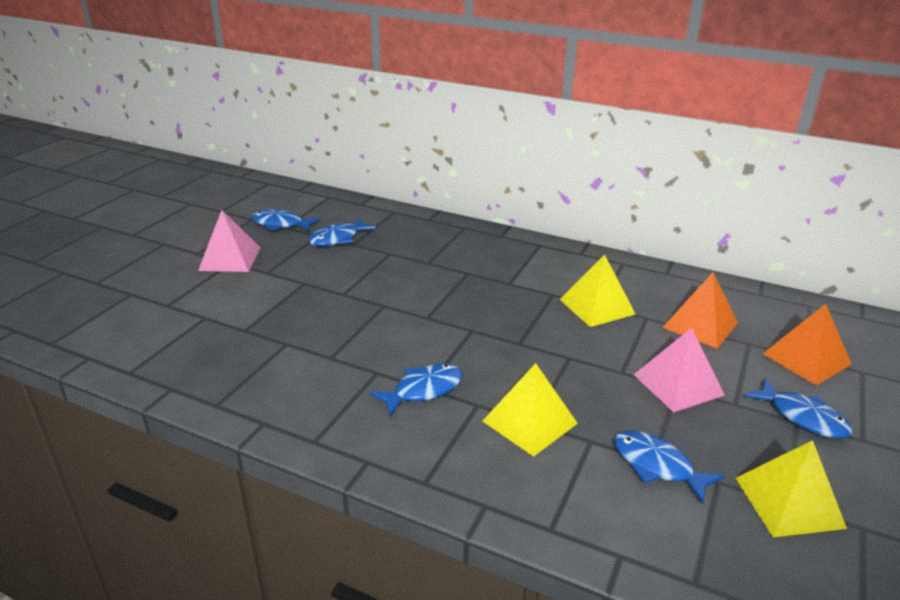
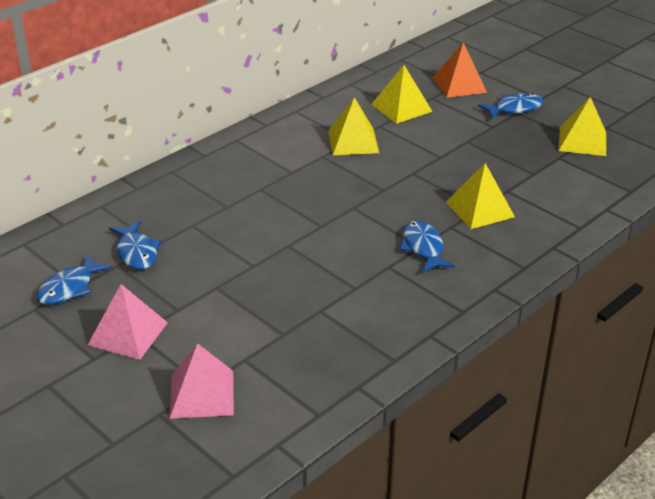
camera: 70 degrees left, 5 degrees up
(657, 466) = (539, 173): blue fish -> none
(678, 384) = (465, 139): pink pyramid -> pink pyramid (202, 394)
(700, 325) = (401, 108): orange pyramid -> yellow pyramid

